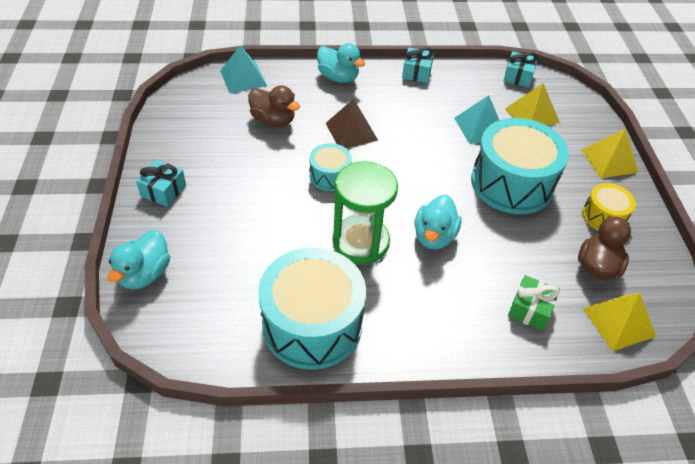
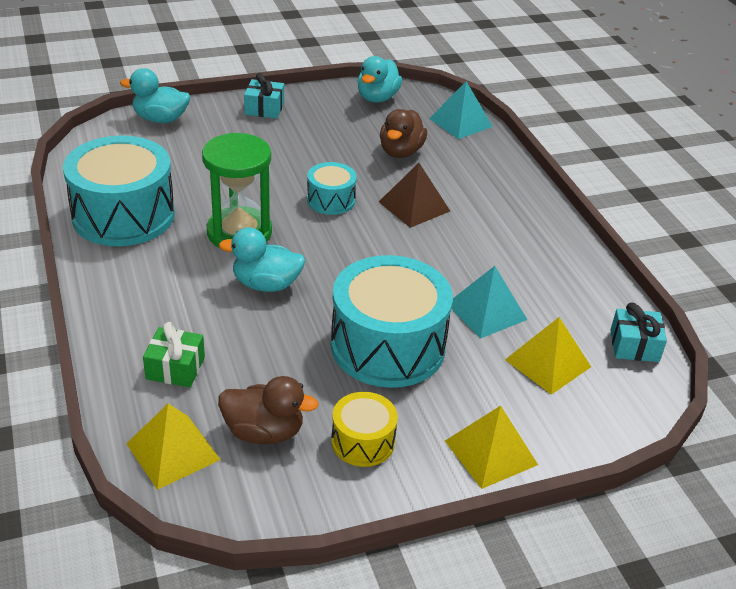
camera: 75 degrees right, 10 degrees down
(338, 77) = (509, 185): turquoise duck -> turquoise duck (377, 98)
(416, 72) = (568, 246): turquoise gift -> none

